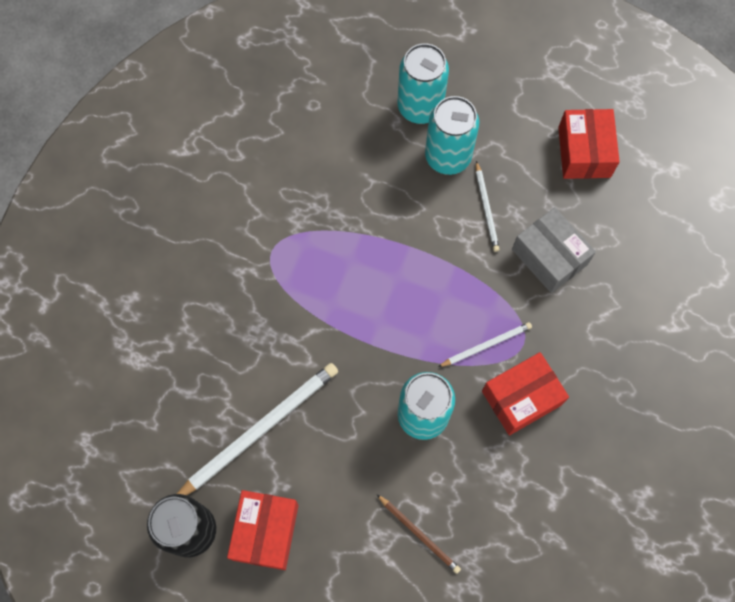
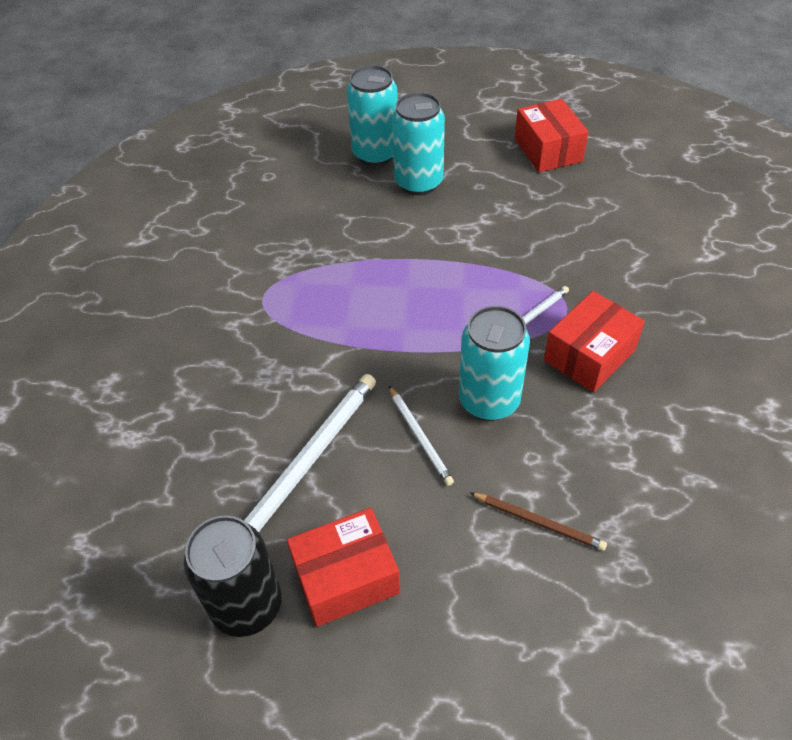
camera: 15 degrees left, 20 degrees down
(265, 532) = (346, 577): red box -> red box turned 75 degrees clockwise
(486, 208) = (475, 211): white pencil -> white pencil (420, 437)
(549, 257) = (556, 232): grey box -> none

